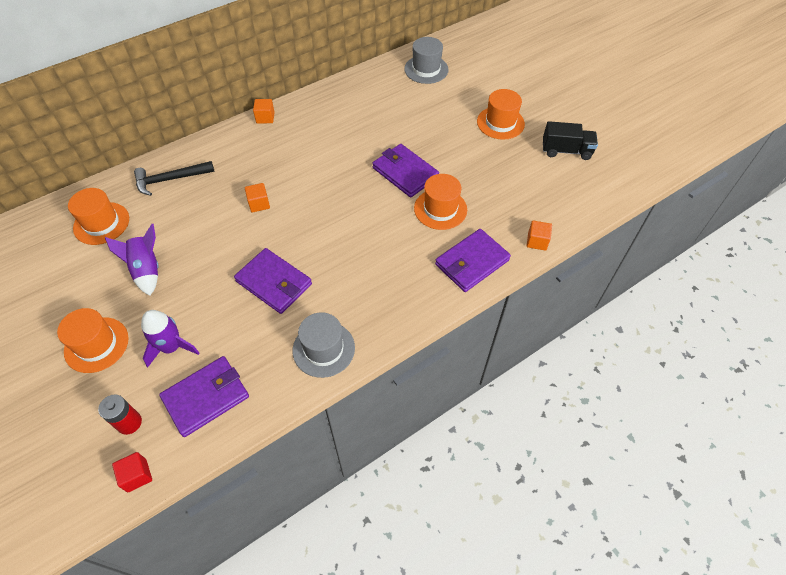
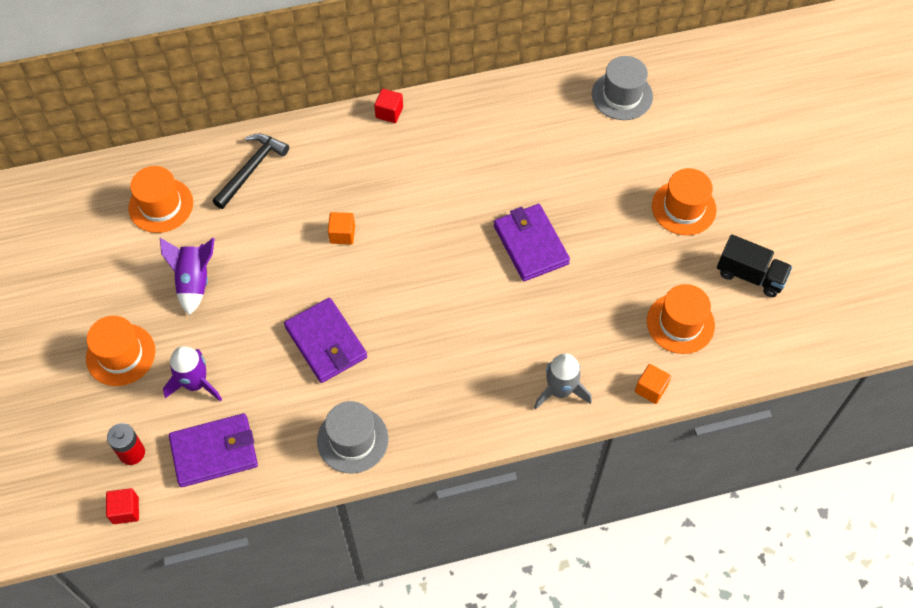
camera: 20 degrees right, 5 degrees up
(170, 179) = (251, 169): black hammer -> black hammer turned 120 degrees clockwise
(265, 118) = (389, 112): orange cube -> red cube
(440, 209) = (553, 308): orange hat -> orange hat (680, 323)
(472, 262) = (560, 390): purple wallet -> grey rocket

